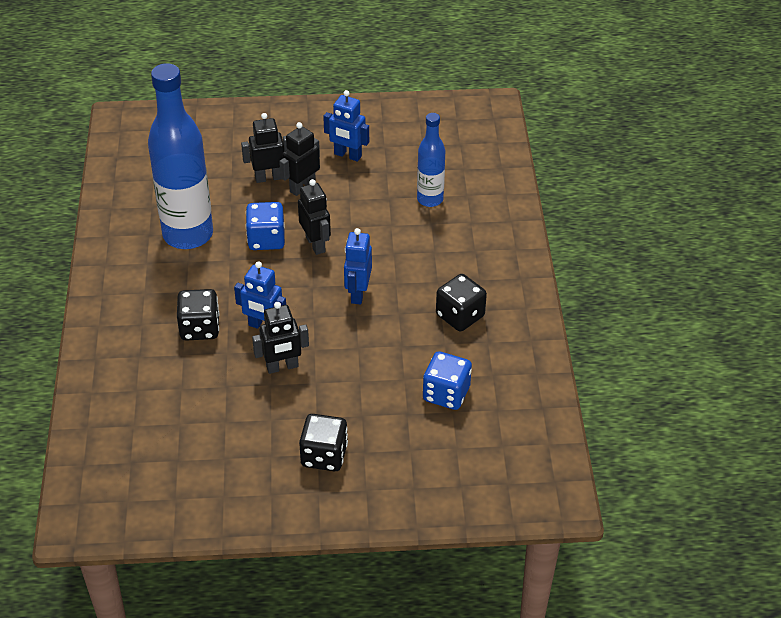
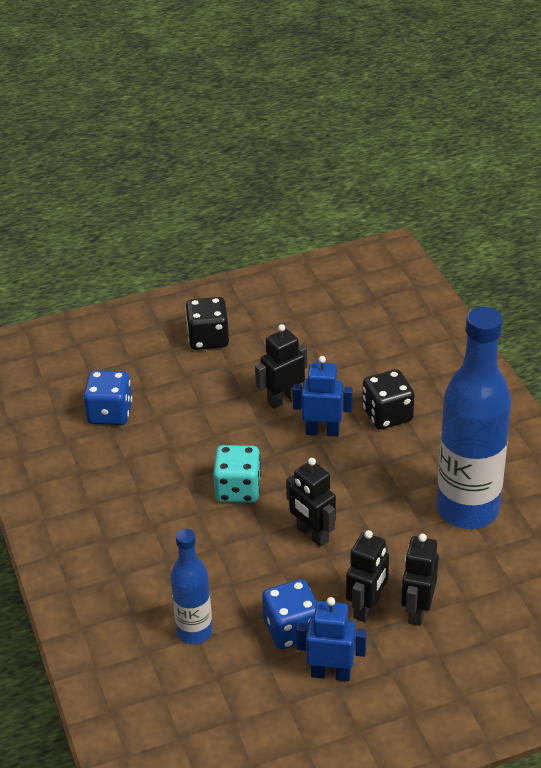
camera: 165 degrees right, 5 degrees down
(266, 239) = (373, 526): blue dice -> blue dice (292, 630)
(269, 177) = (417, 610): black robot -> black robot turned 135 degrees clockwise
(358, 293) = (238, 489): blue robot -> turquoise dice
(460, 316) = (116, 492): black dice -> none

